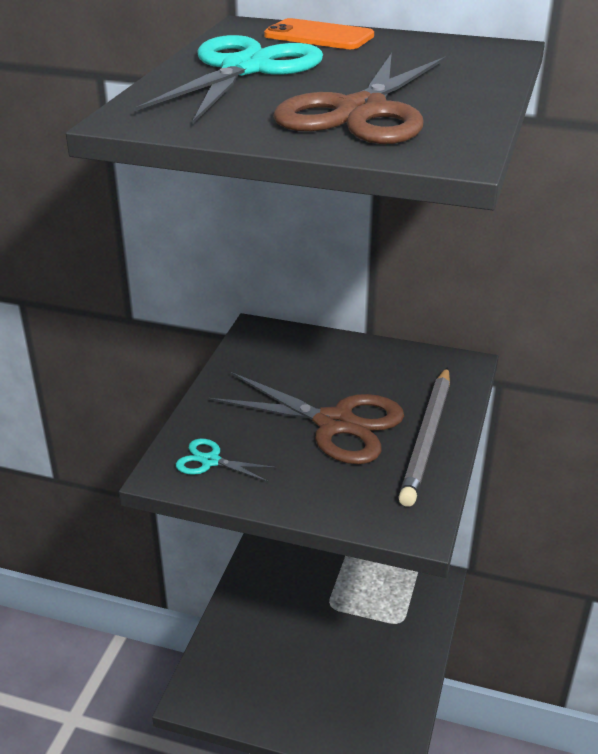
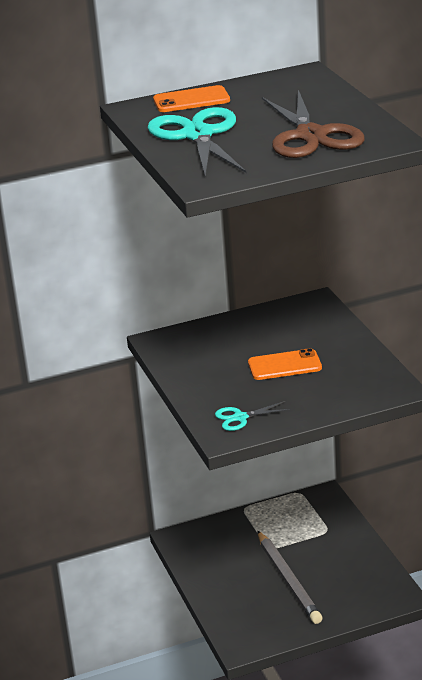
camera: 35 degrees left, 5 degrees down
(335, 423) = (284, 365): brown scissors -> orange phone
(427, 438) = (347, 347): grey pencil -> grey pencil (288, 580)

